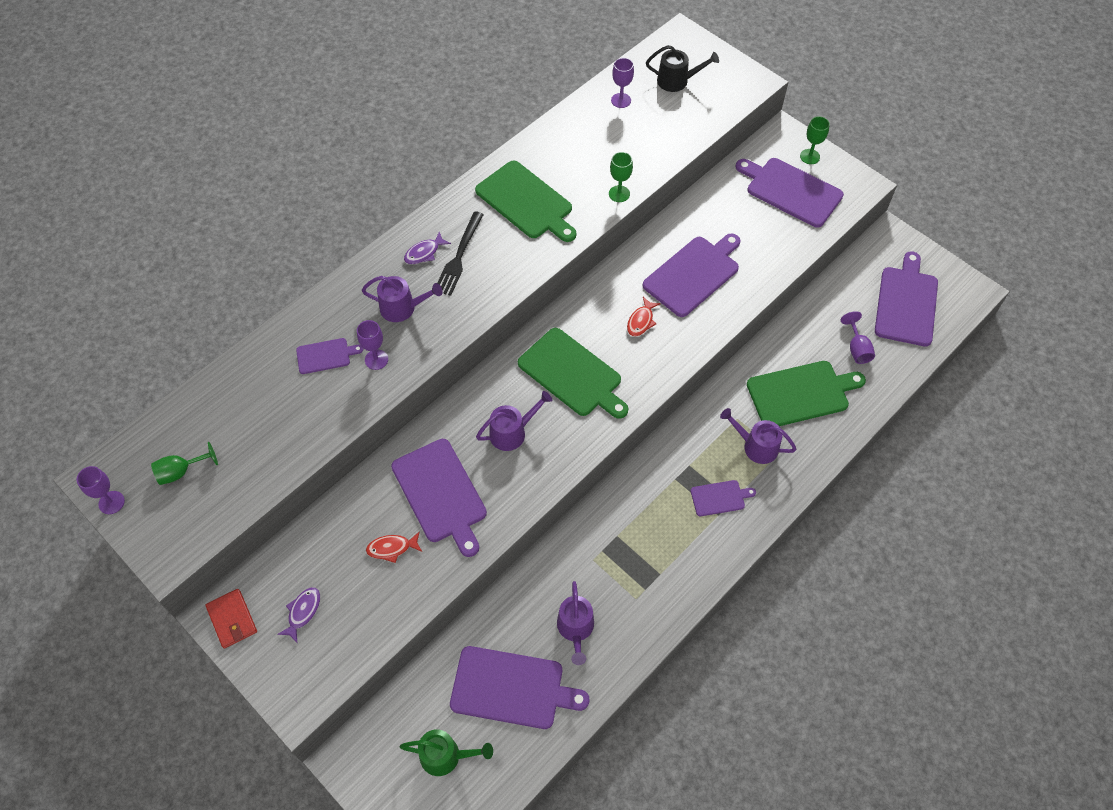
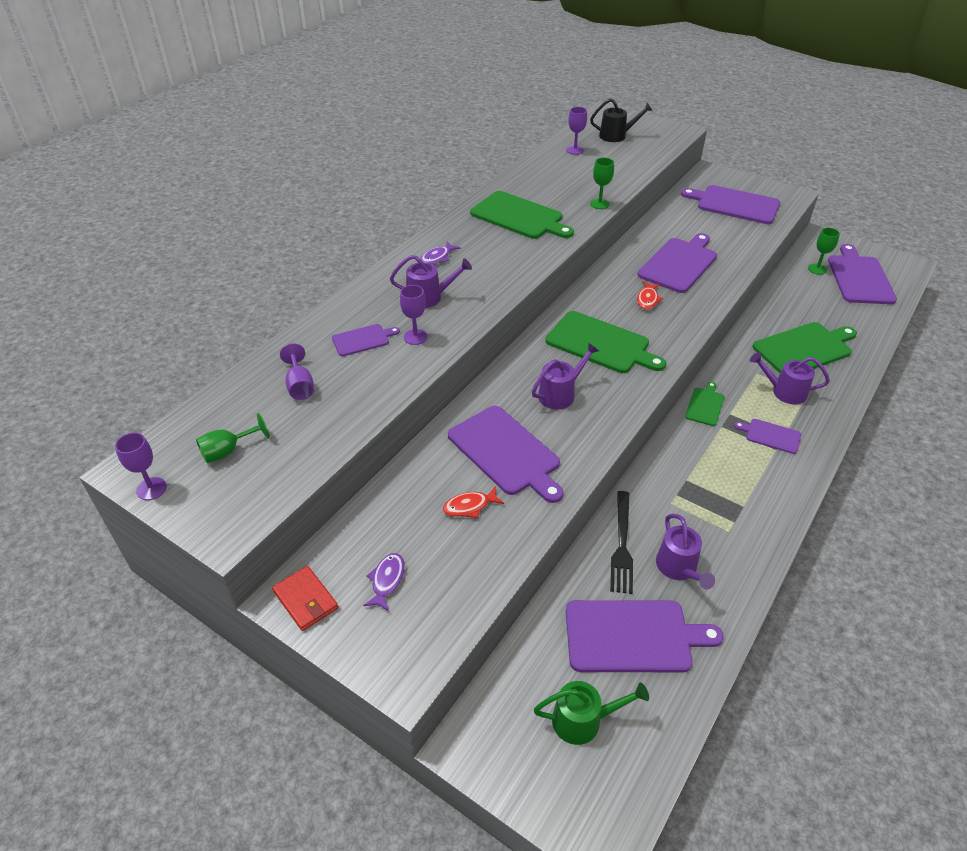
camera: 10 degrees left, 15 degrees down
(459, 256) = (471, 257): black fork -> black fork (622, 545)
(668, 450) = (705, 405): none -> green cutting board
(719, 498) = (771, 435): purple cutting board -> purple cutting board turned 135 degrees counterclockwise
(809, 156) = (739, 183): green goblet -> green goblet (817, 269)
(857, 348) = (835, 312): purple goblet -> purple goblet (300, 386)

